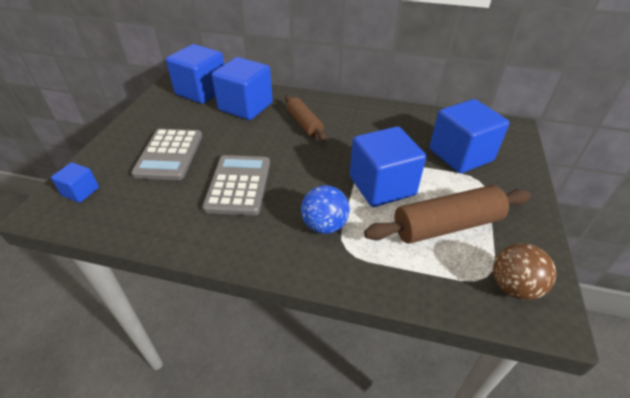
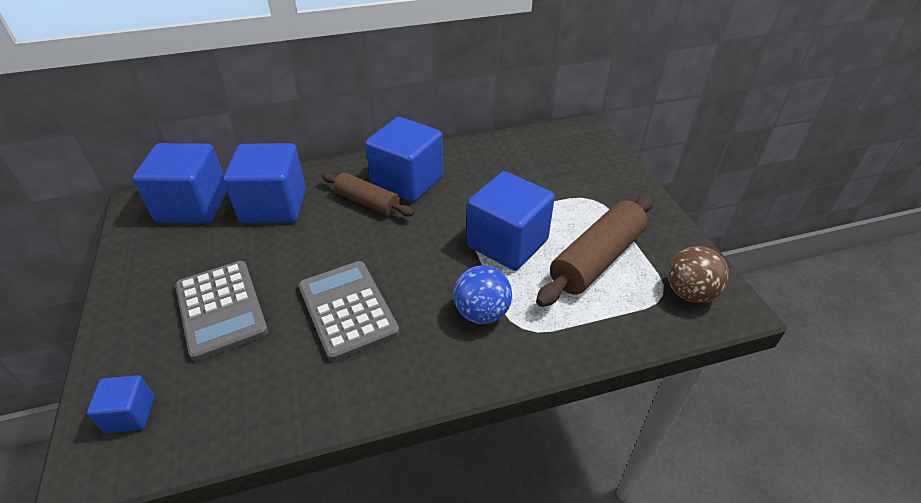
camera: 30 degrees left, 0 degrees up
(460, 155) = (558, 178): blue cube -> blue cube (407, 181)

